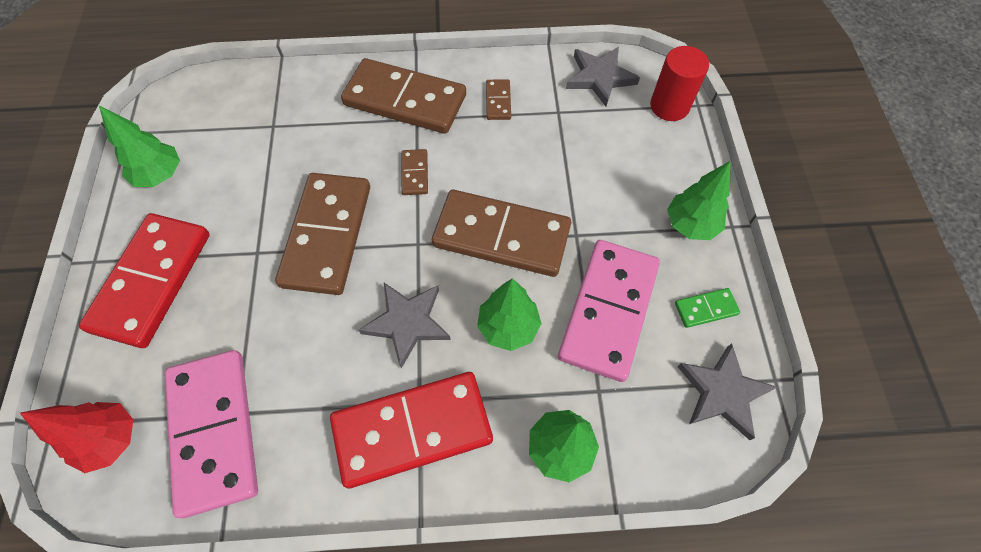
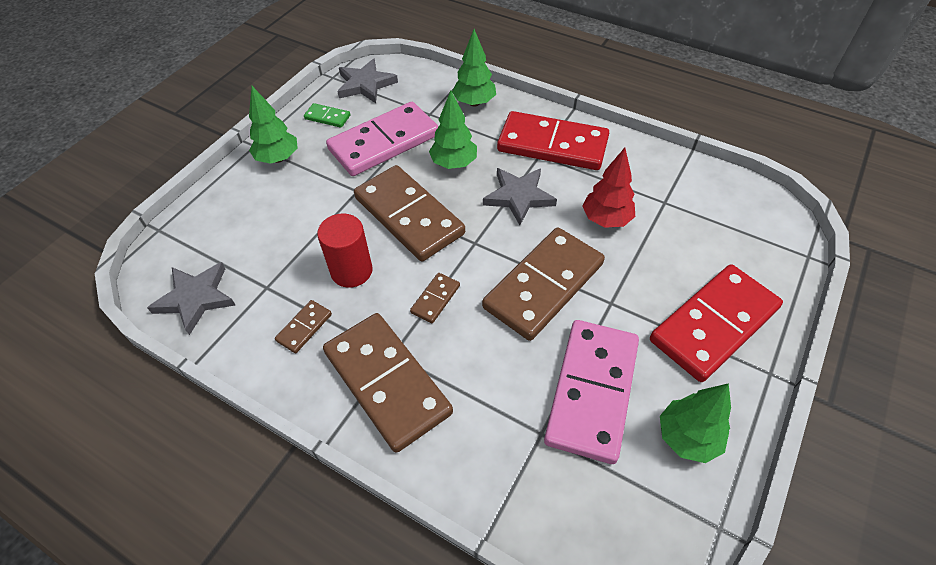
camera: 145 degrees left, 10 degrees down
(111, 440) = (760, 226): red tree -> red tree (606, 219)
(214, 431) = (683, 199): pink domino -> pink domino (592, 391)
(669, 106) = (179, 240): red cylinder -> red cylinder (351, 271)

